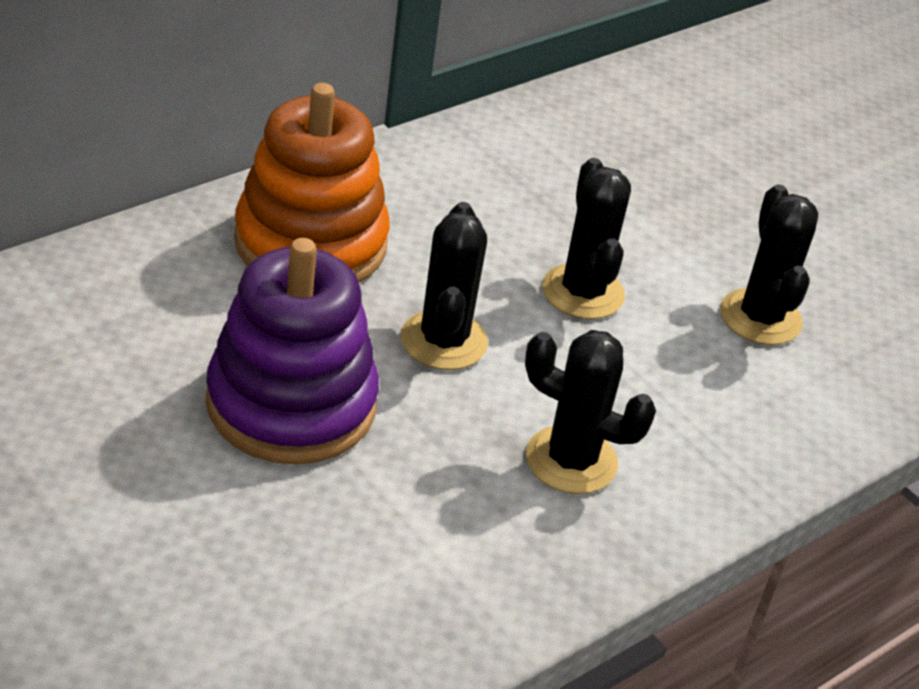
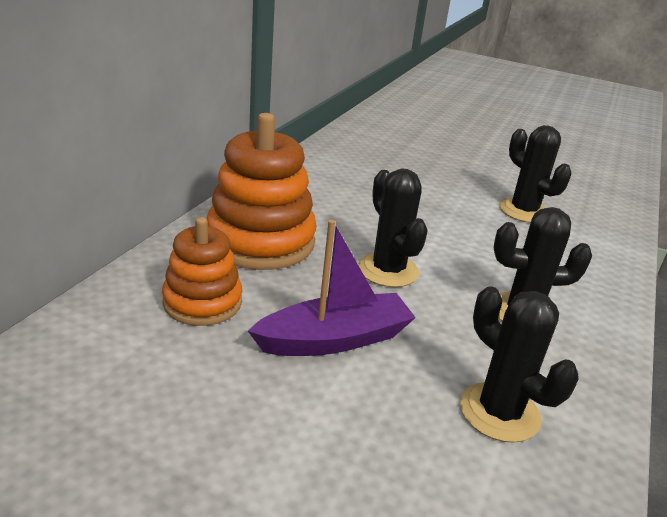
camera: 25 degrees left, 10 degrees down
(175, 304) = (202, 302): none -> orange stacking toy
(291, 404) = (334, 339): purple stacking toy -> purple boat
(583, 292) = (432, 224): black cactus -> black cactus (499, 412)

